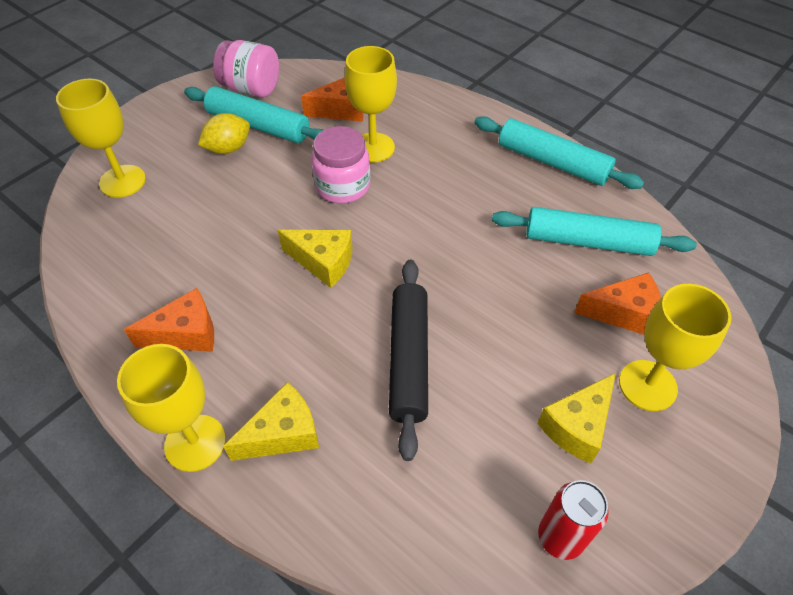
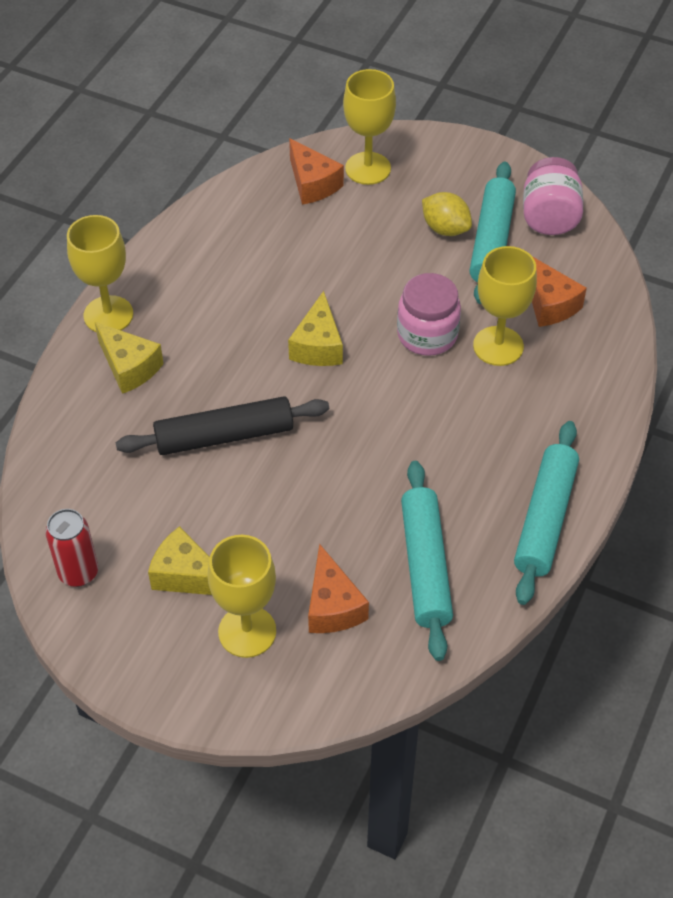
camera: 75 degrees right, 0 degrees up
(186, 334) = (208, 274): orange cheese -> orange cheese (312, 184)

